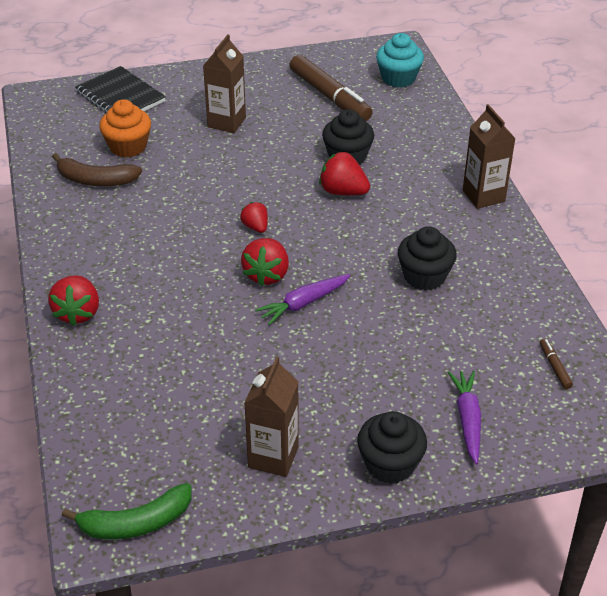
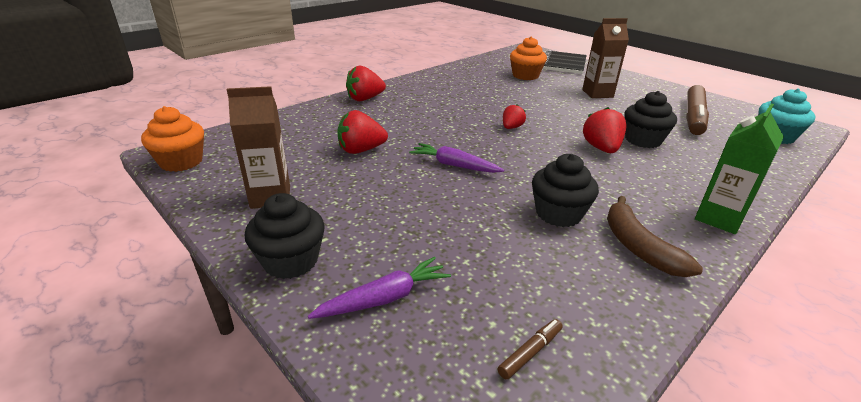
camera: 60 degrees right, 10 degrees down
(95, 180) = (483, 76): brown banana -> brown banana (638, 247)
(136, 523) = (181, 162): green banana -> orange cupcake
(267, 275) = (468, 144): red strawberry -> red strawberry (361, 150)
(483, 196) = (719, 218): brown carton -> green carton

